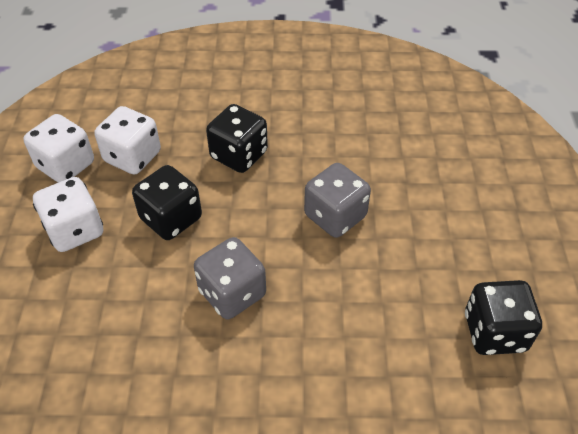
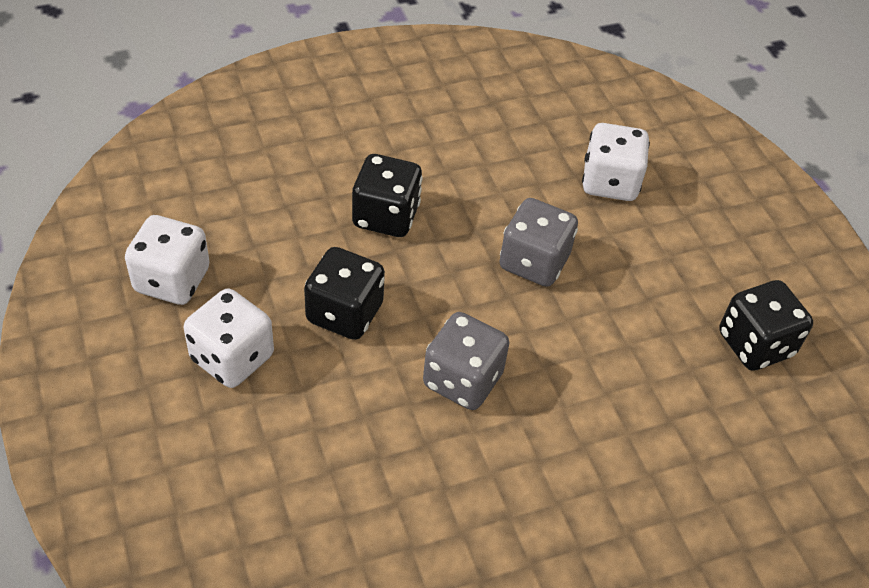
camera: 25 degrees left, 0 degrees up
(132, 157) = (254, 249): white dice -> white dice (609, 182)

